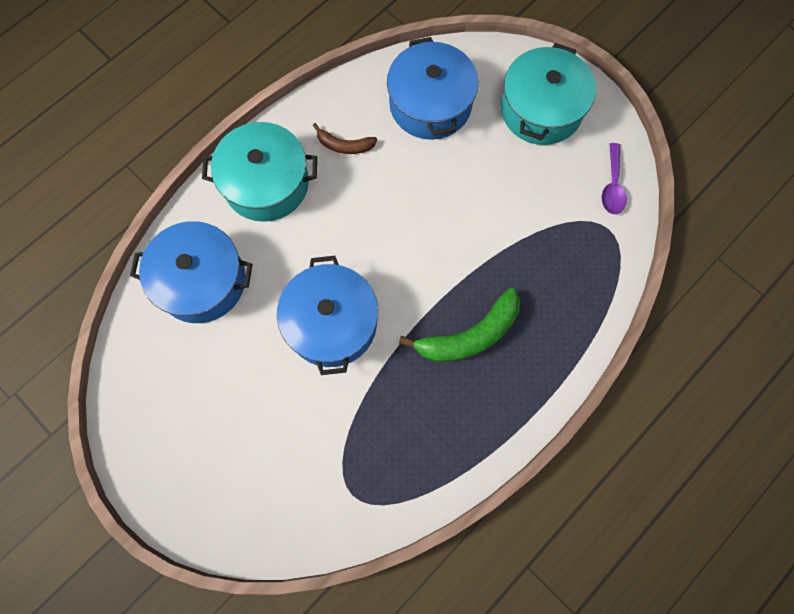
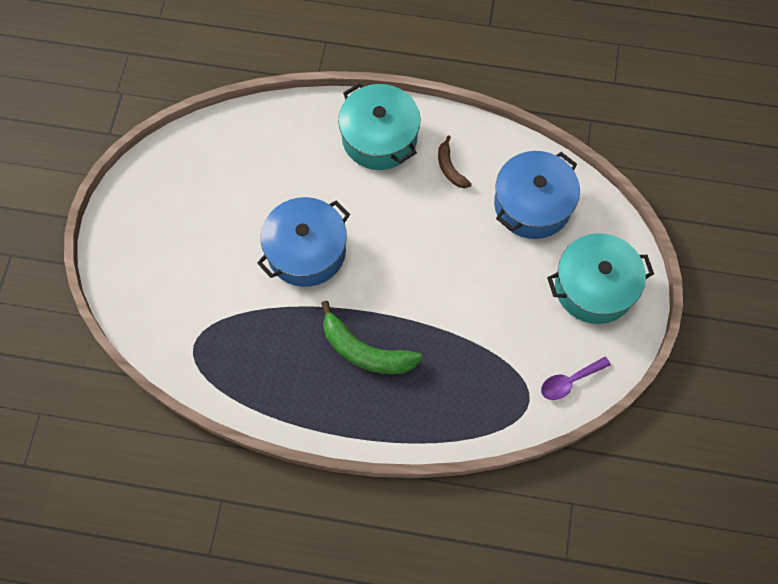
camera: 55 degrees right, 5 degrees down
(201, 281) = (276, 147): blue pot -> none

